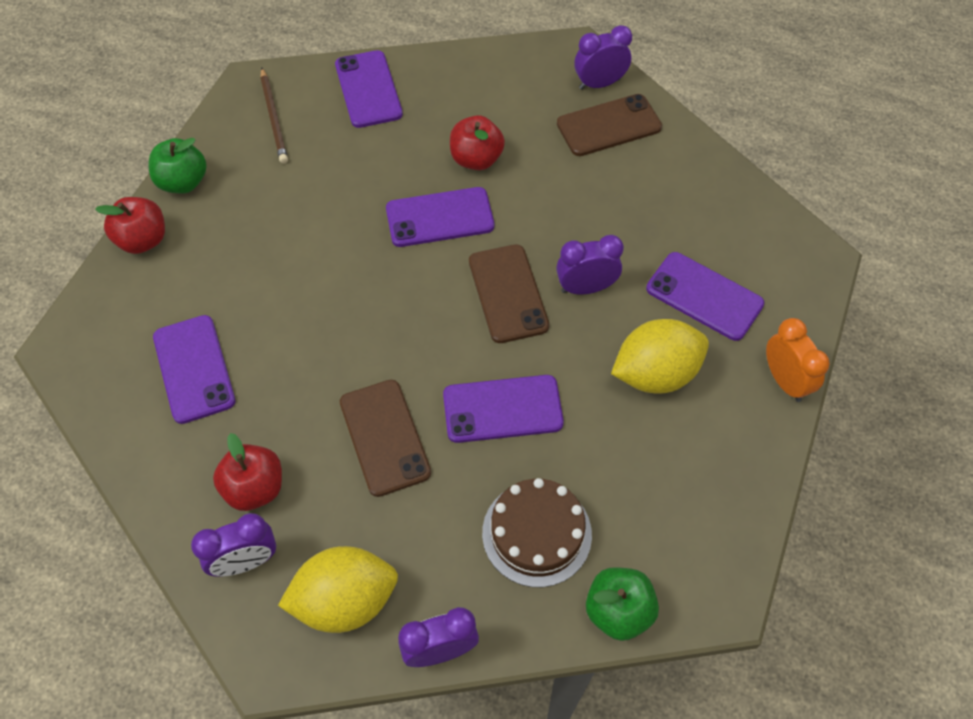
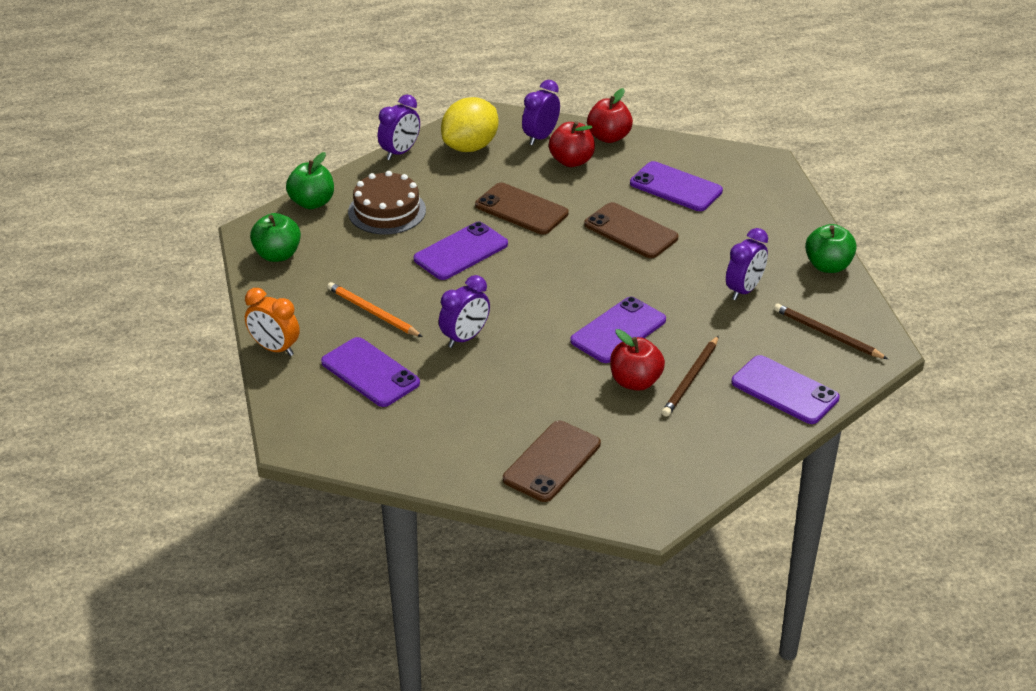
camera: 145 degrees right, 20 degrees down
(143, 240) = (803, 226): red apple -> red apple (609, 137)
(429, 138) = (691, 379): none -> brown pencil
(508, 293) = (518, 310): brown phone -> brown phone (630, 231)
(599, 84) = (594, 495): purple clock -> purple clock (744, 290)
(655, 374) = (372, 312): yellow lemon -> orange pencil
(704, 296) = (370, 372): purple phone -> purple phone turned 45 degrees clockwise
(712, 532) = (277, 255): none -> green apple

